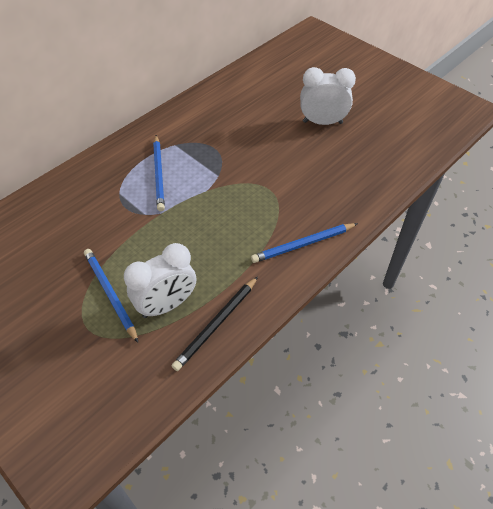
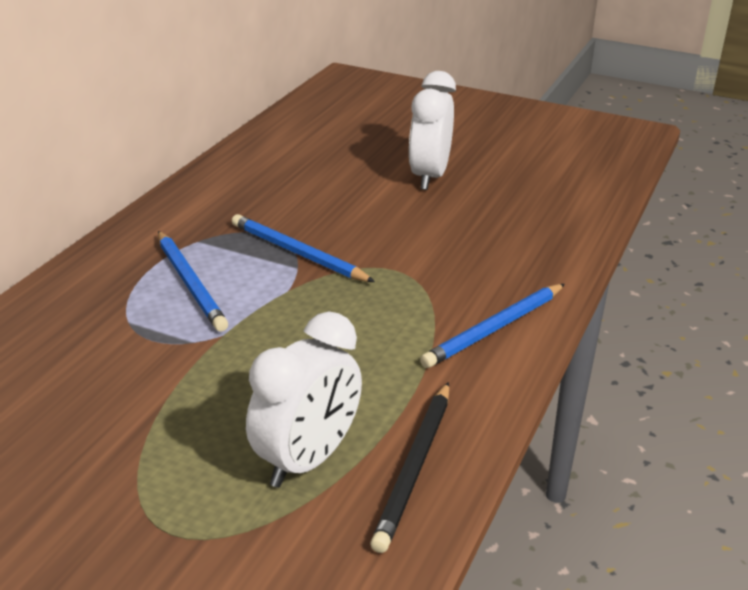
camera: 20 degrees left, 20 degrees down
(110, 294) = (188, 469): blue pencil -> blue pencil (297, 253)
(322, 122) = (429, 177): white clock -> white clock turned 60 degrees counterclockwise

